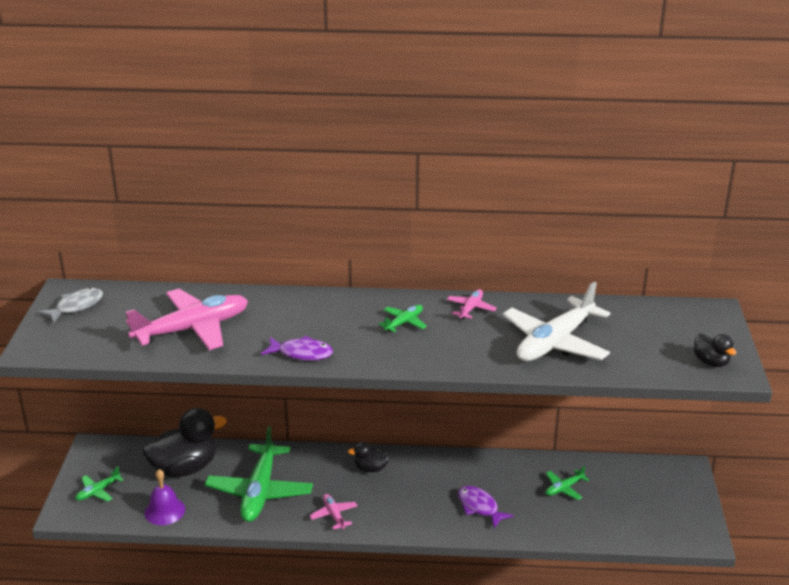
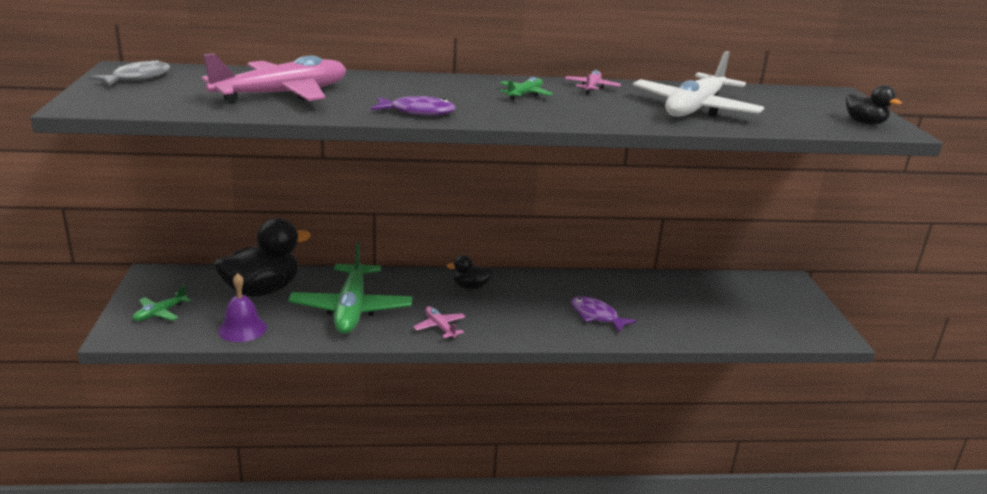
camera: 10 degrees left, 5 degrees down
(564, 488) = (677, 299): green plane -> none

